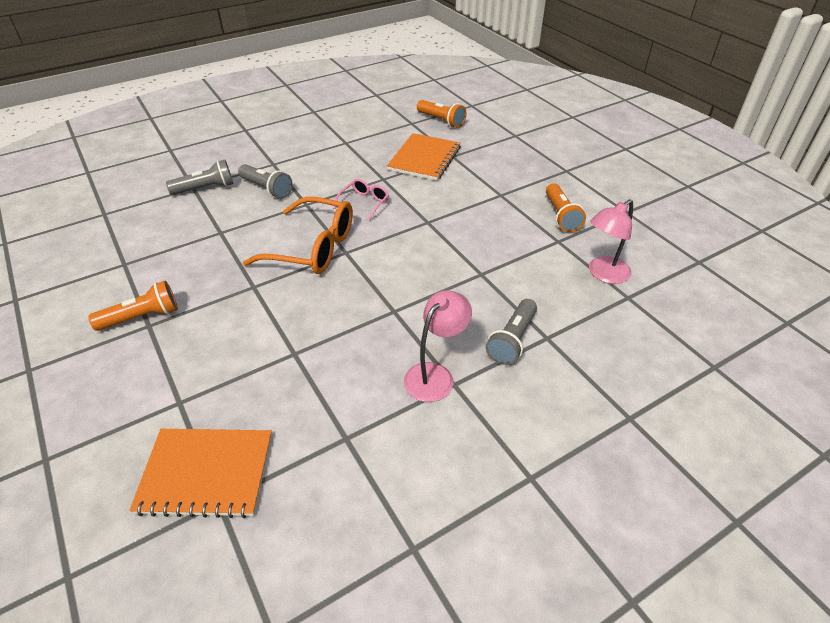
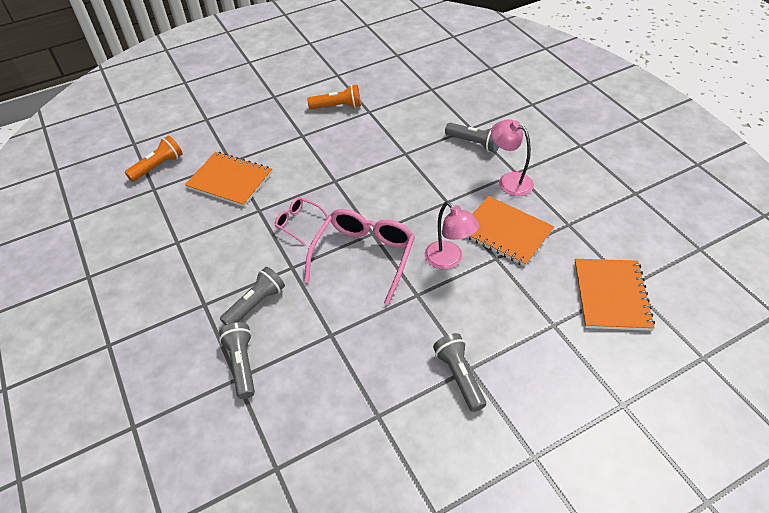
camera: 85 degrees left, 5 degrees up
(142, 317) = (459, 376): orange flashlight -> grey flashlight
(313, 248) = (364, 256): orange glasses -> pink glasses
(336, 365) = (505, 232): none -> orange notebook
(603, 274) = (408, 96): pink lamp -> pink lamp (449, 260)

